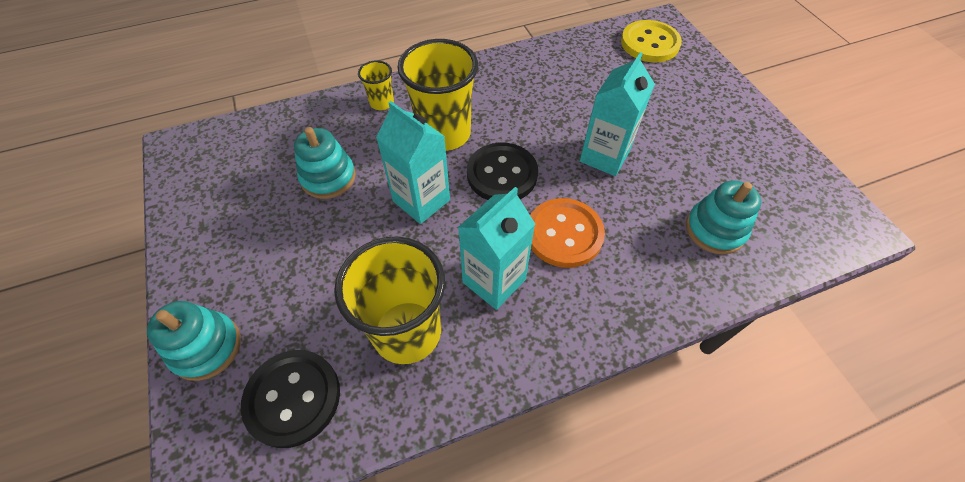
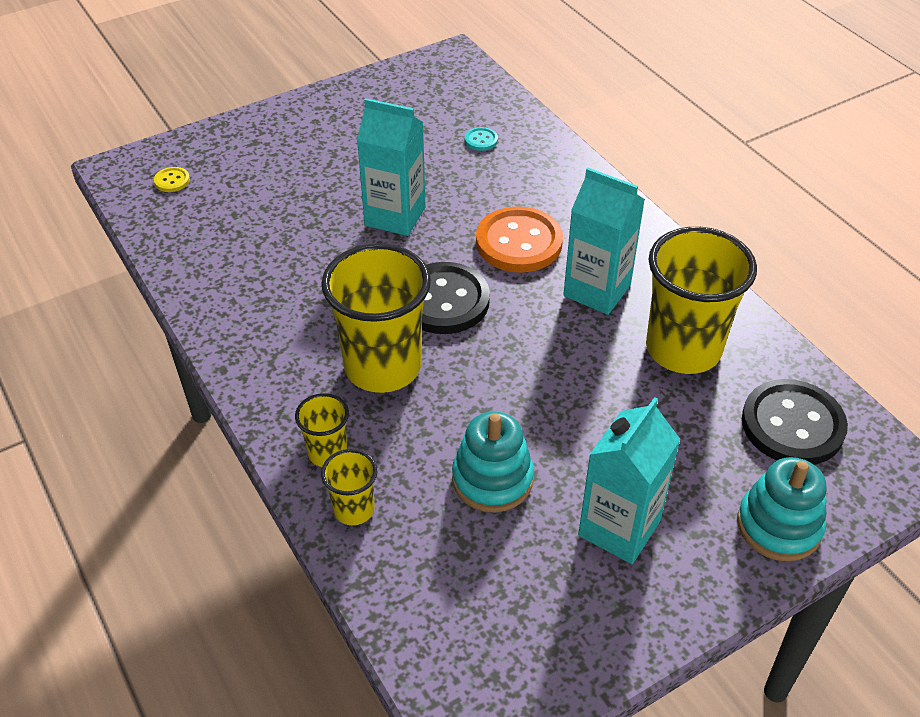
camera: 100 degrees left, 10 degrees down
(335, 111) = (354, 509): none -> yellow cup
(421, 200) = (505, 370): turquoise carton -> turquoise carton (619, 528)
(649, 43) = (172, 181): yellow button -> yellow button, size x0.43
(715, 230) = (481, 140): turquoise stacking toy -> turquoise button

